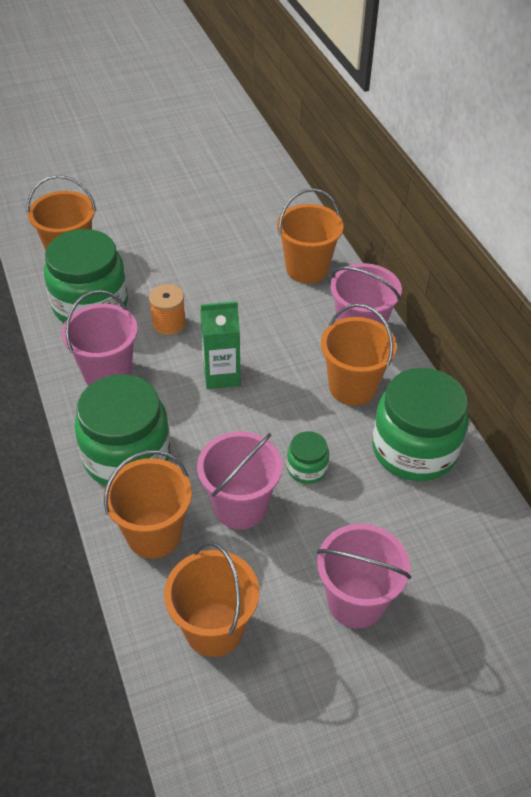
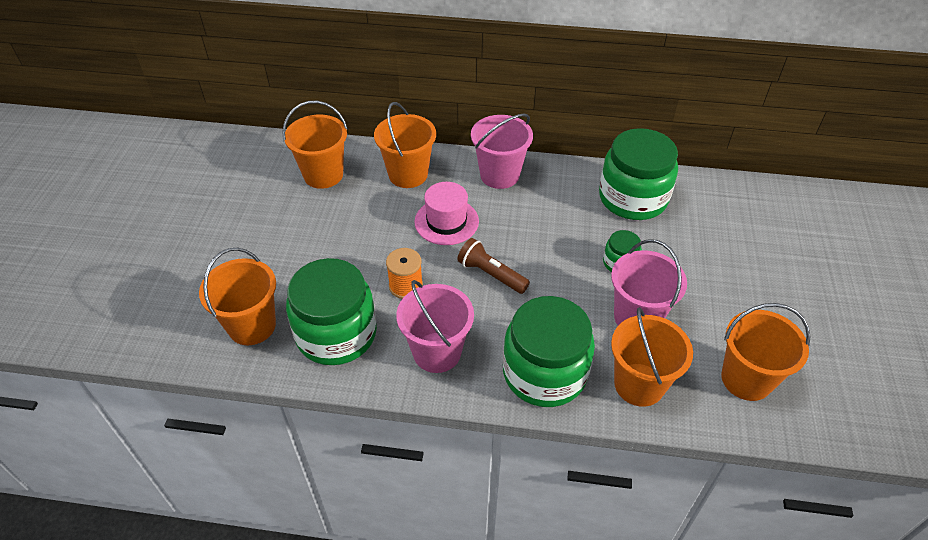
camera: 60 degrees left, 0 degrees up
(221, 375) = (491, 274): green carton -> brown flashlight
(266, 319) = (446, 221): none -> pink hat
(352, 387) = (554, 204): orange bucket -> orange bucket (323, 175)
(356, 601) = (752, 287): pink bucket -> none

